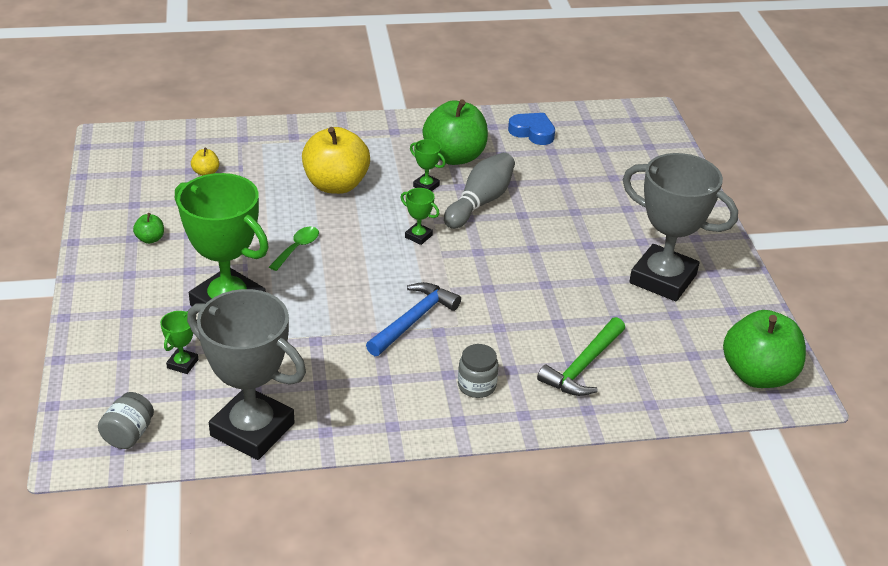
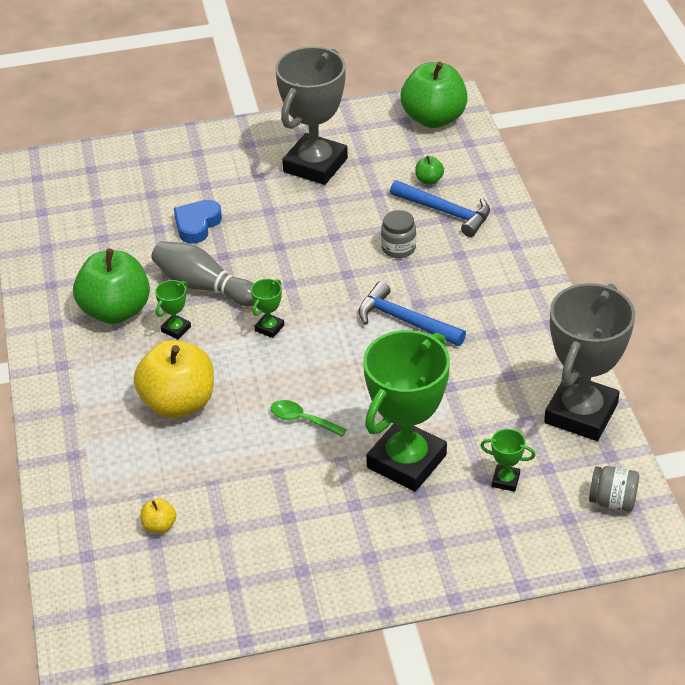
camera: 90 degrees left, 5 degrees up
(150, 239) = (302, 551): green apple -> green apple (429, 180)
(477, 386) = (486, 274): grey jar -> grey jar (398, 248)
(532, 132) = (64, 252): blue heart -> blue heart (197, 225)
(583, 366) = (446, 212): green hammer -> blue hammer

